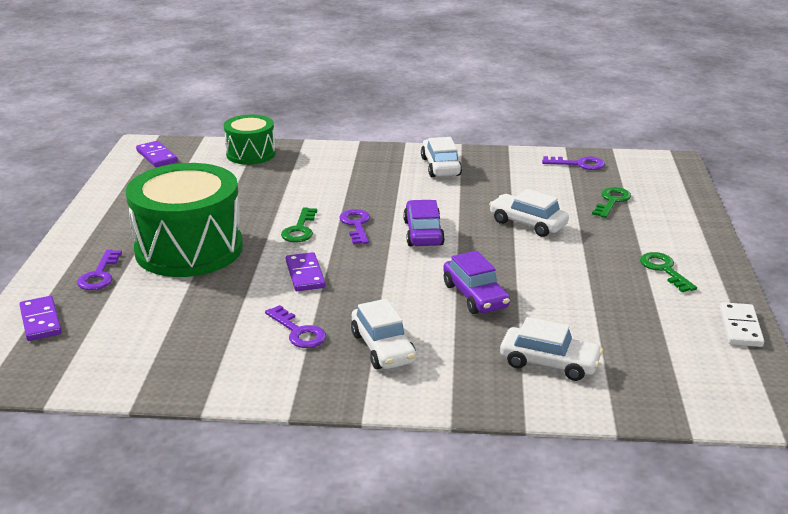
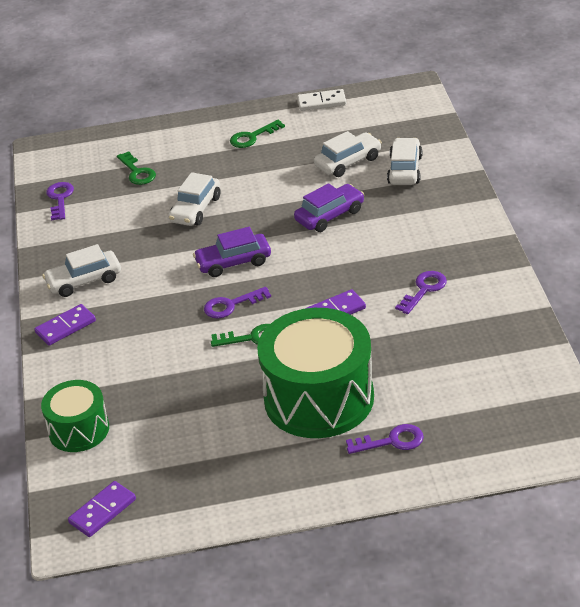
camera: 100 degrees left, 10 degrees up
(40, 321) = (484, 445): purple domino -> purple domino (66, 327)
(383, 348) = (424, 243): white car -> white car (348, 162)
(612, 201) = (137, 172): green key -> green key turned 135 degrees counterclockwise

